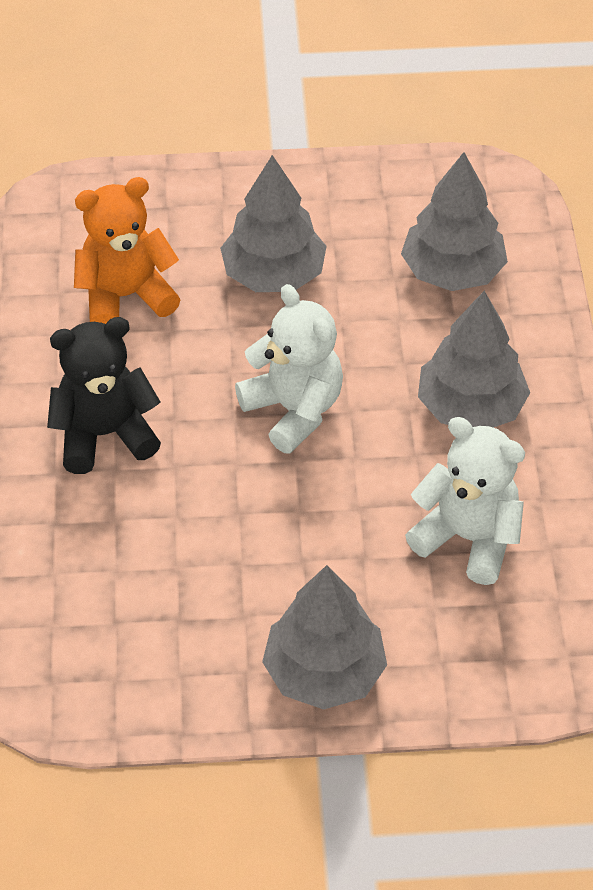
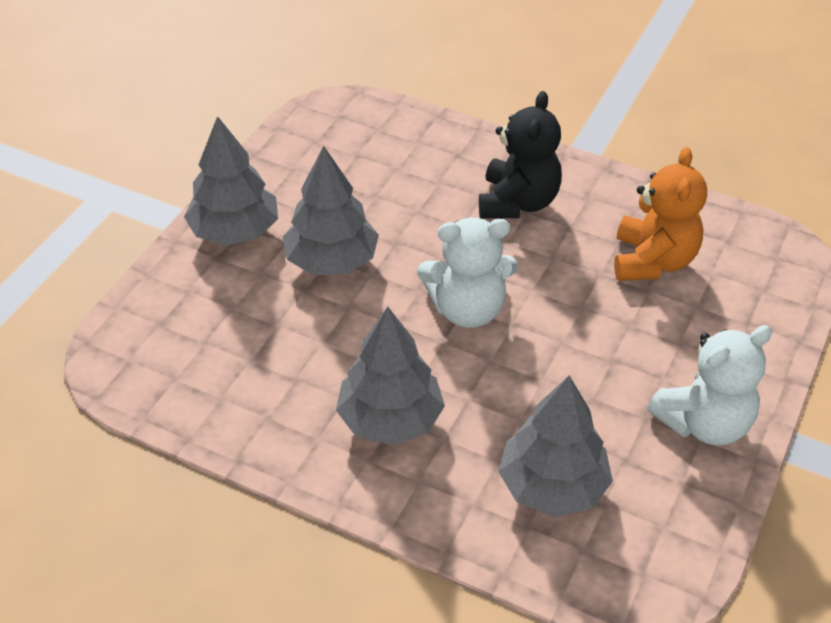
camera: 120 degrees right, 5 degrees down
(274, 274) = (624, 359): grey tree -> grey tree (331, 261)
(468, 538) = (270, 354): white teddy bear -> white teddy bear (704, 423)

